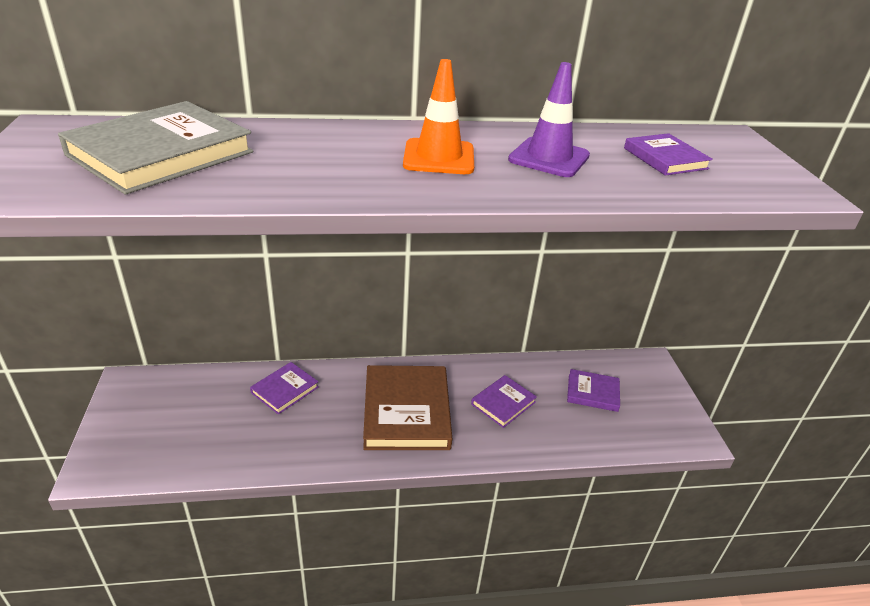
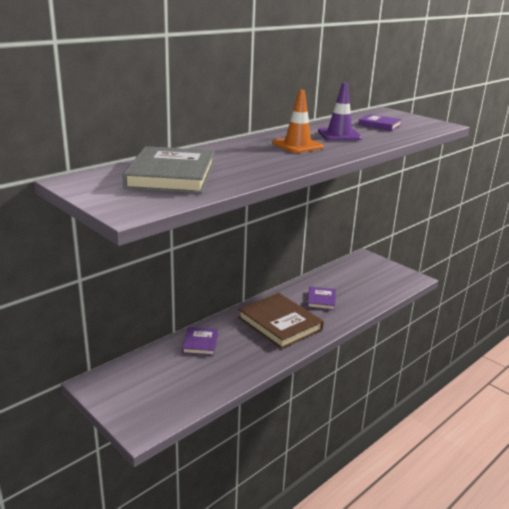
camera: 35 degrees left, 10 degrees down
(592, 392) = (355, 279): purple book -> none

